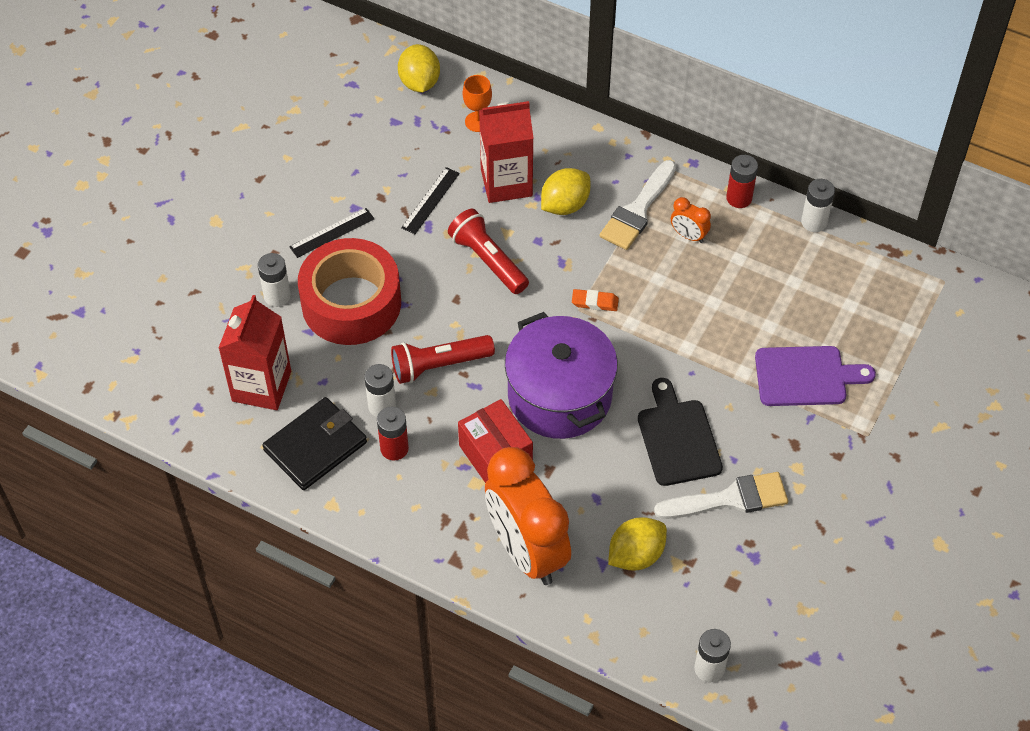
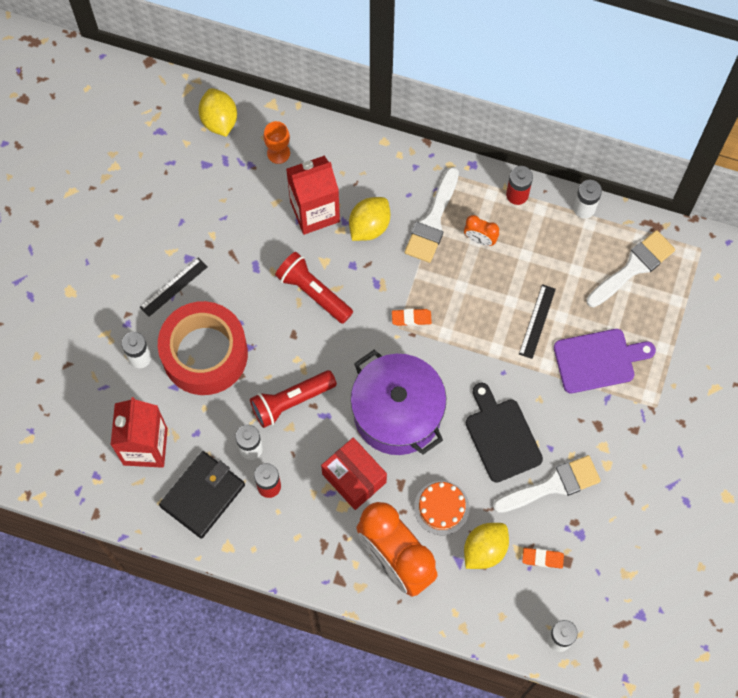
camera: 10 degrees left, 15 degrees up
(430, 200) = (252, 240): black ruler -> black ruler (537, 321)
(592, 502) = (441, 507): none -> orange cake
(704, 576) = (542, 558): none -> orange eraser
(862, 288) = (633, 267): none -> white brush

